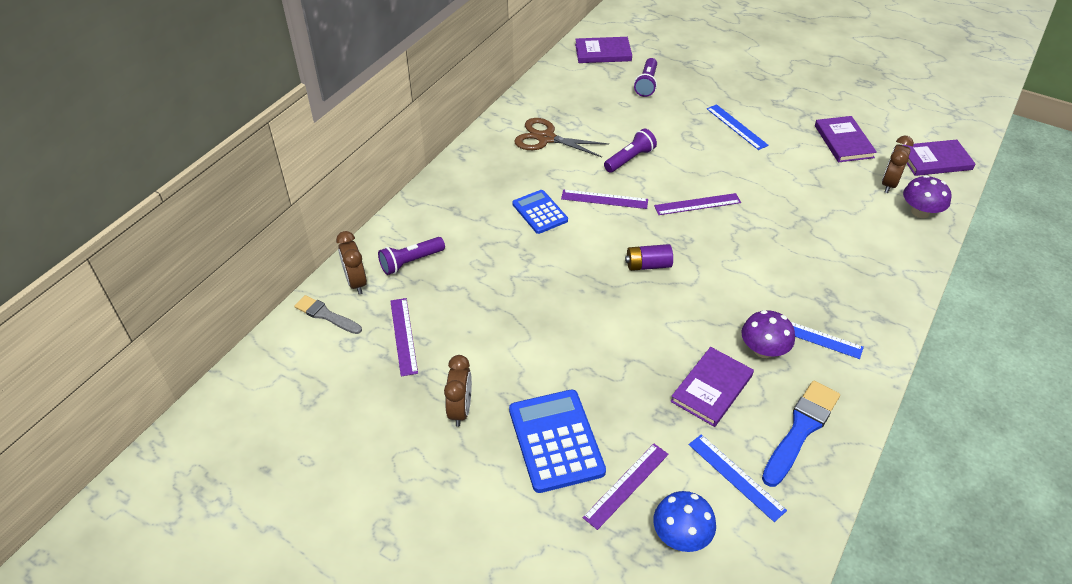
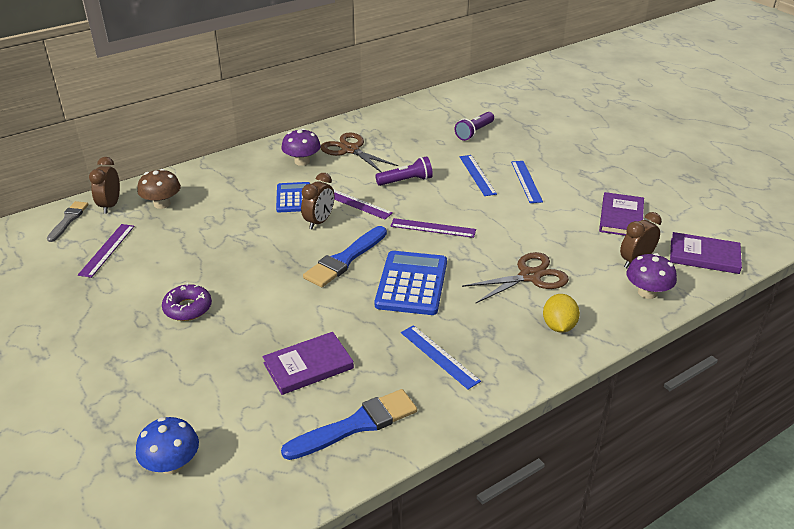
camera: 25 degrees right, 10 degrees down
(326, 315) = (68, 220): grey brush -> grey brush turned 45 degrees clockwise
(411, 262) = (162, 204): purple flashlight -> brown mushroom
(460, 410) = (96, 312): brown clock -> brown clock (319, 222)
(548, 371) = (187, 308): none -> purple donut
(556, 441) = (144, 358): blue calculator -> blue calculator (411, 284)
(603, 52) = (458, 102): purple book -> none
(626, 485) = (165, 410): purple ruler -> none
(648, 265) = (345, 259): purple battery -> blue brush
(736, 477) = (262, 439): blue ruler -> blue ruler (477, 175)
(763, 350) = (384, 352): purple mushroom -> purple mushroom (302, 161)
(819, 228) = (530, 276): none -> brown scissors
(880, 270) = (558, 326): none -> yellow lemon

